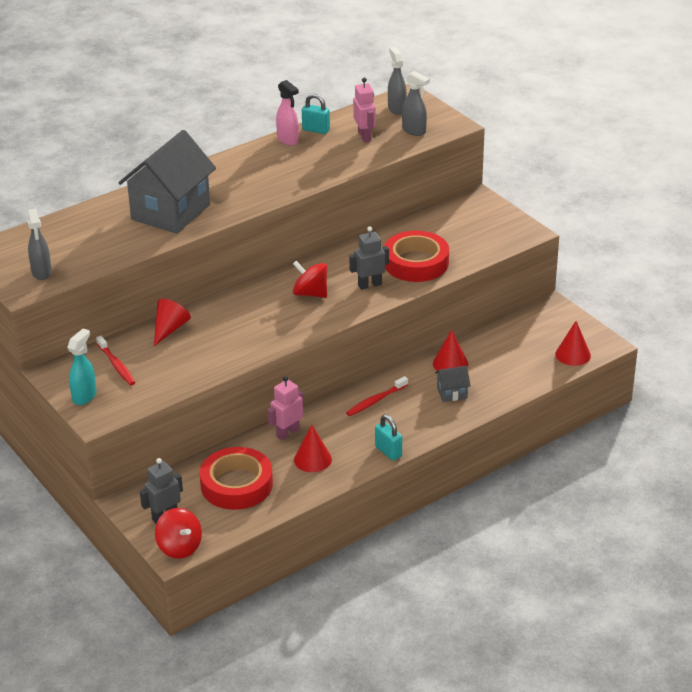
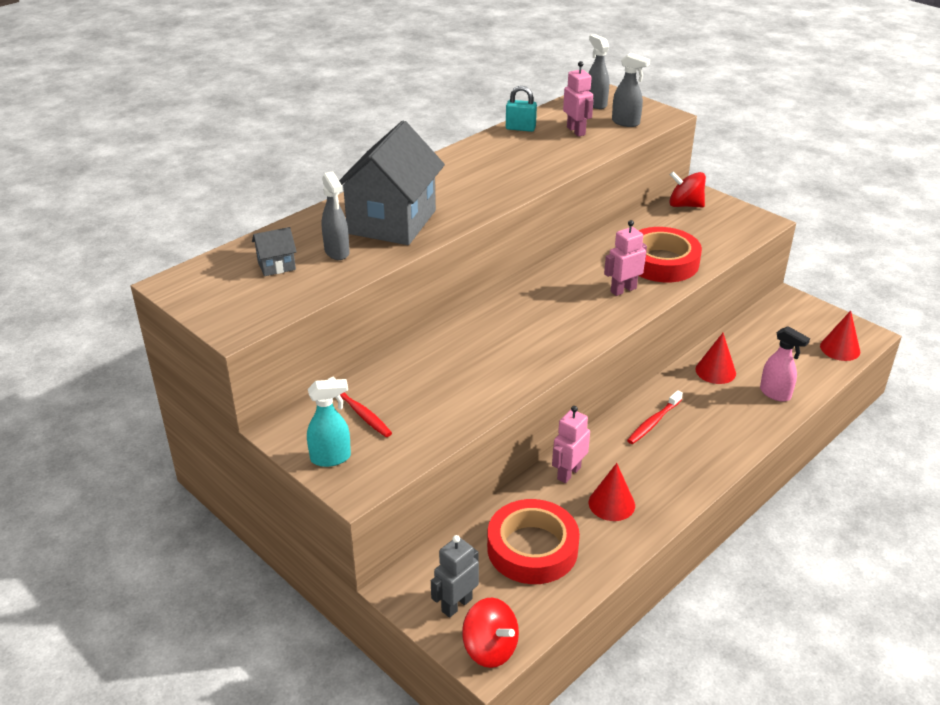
camera: 10 degrees left, 0 degrees up
(41, 273) = (254, 304): grey spray bottle -> grey spray bottle (337, 252)
(84, 396) = (331, 458): turquoise spray bottle -> turquoise spray bottle turned 60 degrees clockwise
(169, 329) = (411, 361): red cone -> none
(288, 140) = (495, 140): pink spray bottle -> pink spray bottle (775, 394)
(310, 293) = (561, 305): red spinning top -> red spinning top (685, 205)
(369, 285) = (623, 290): grey robot -> pink robot
(388, 451) = (696, 484): turquoise padlock -> none
(452, 393) = (734, 404): grey house -> grey house (276, 265)

